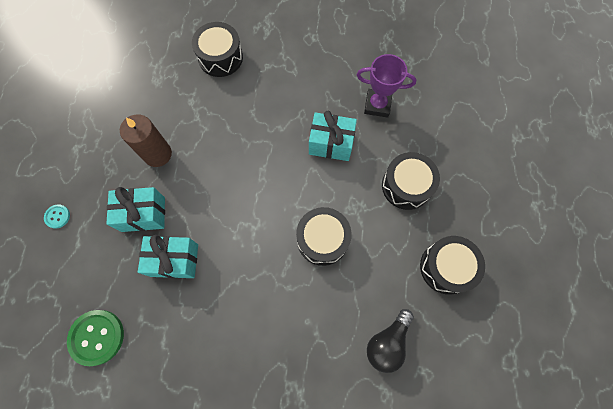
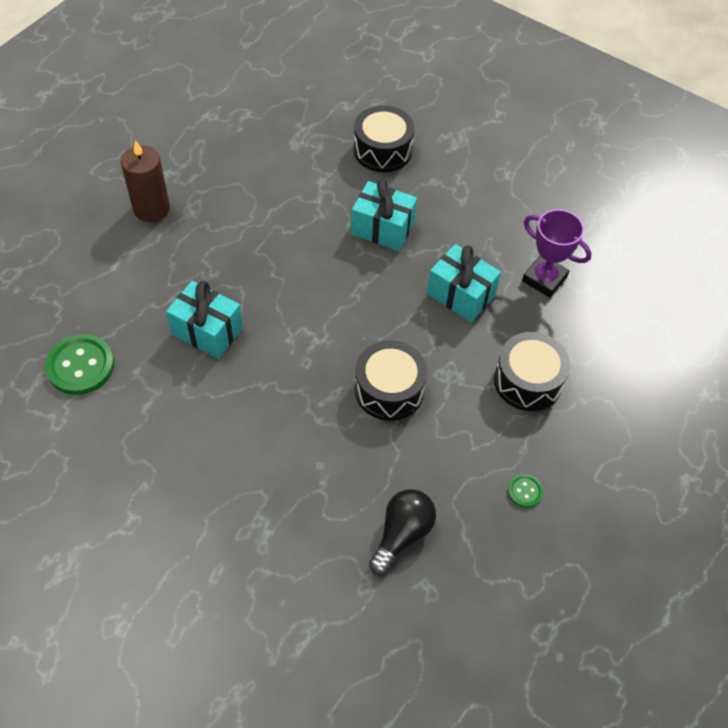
camera: 25 degrees right, 15 degrees down
(57, 216) = (109, 231): turquoise button -> none
(143, 214) = (201, 270): turquoise gift -> turquoise gift (382, 228)
(157, 154) = (252, 217): brown candle -> brown candle (151, 208)
(387, 342) = (402, 534): black light bulb -> black light bulb turned 150 degrees clockwise
(446, 267) = (525, 491): black drum -> green button

